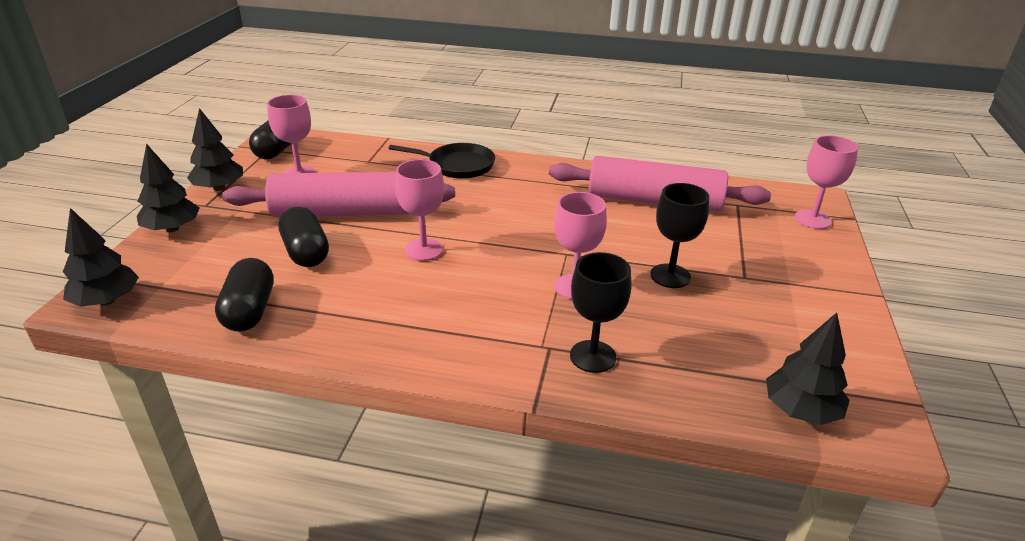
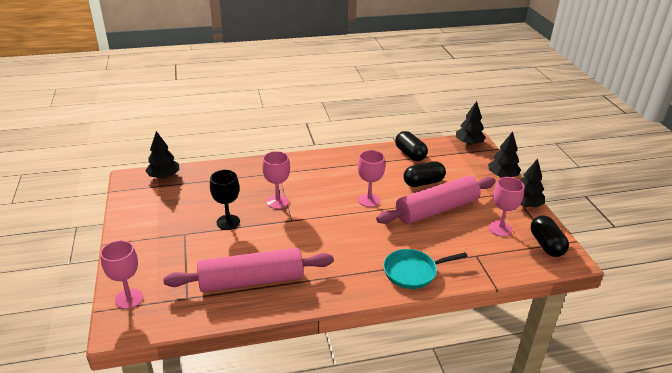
camera: 155 degrees right, 0 degrees up
(306, 252) = (423, 182): black capsule -> black capsule turned 60 degrees counterclockwise
(458, 165) = (412, 272): black pan -> turquoise pan
(593, 356) = (255, 174): black goblet -> none

